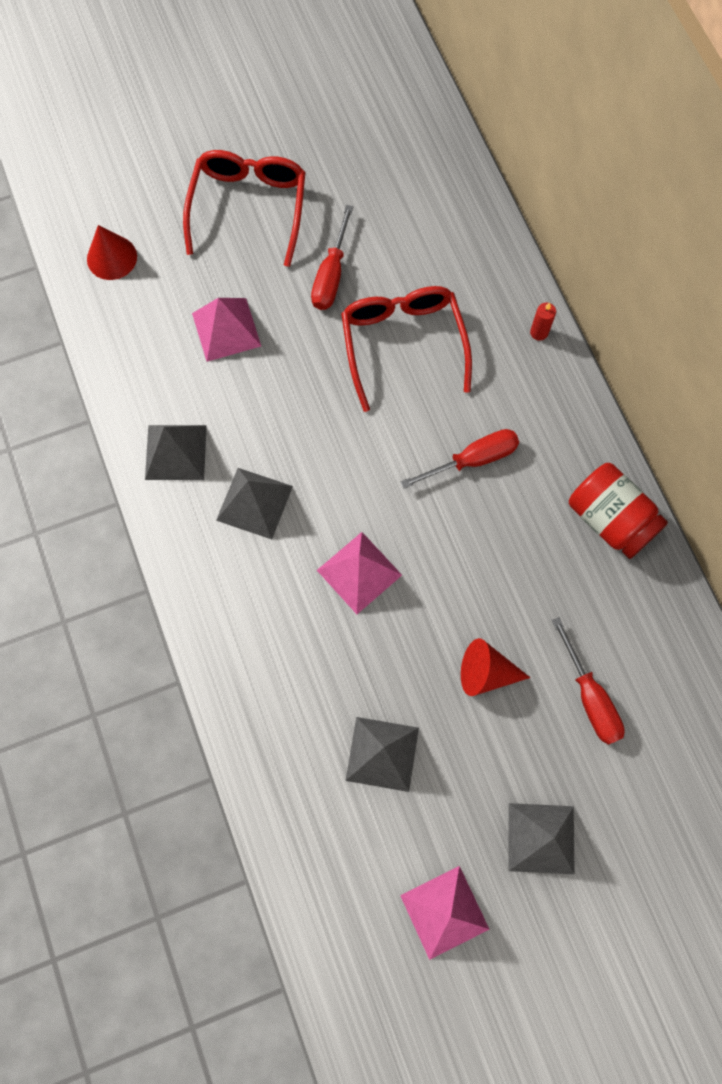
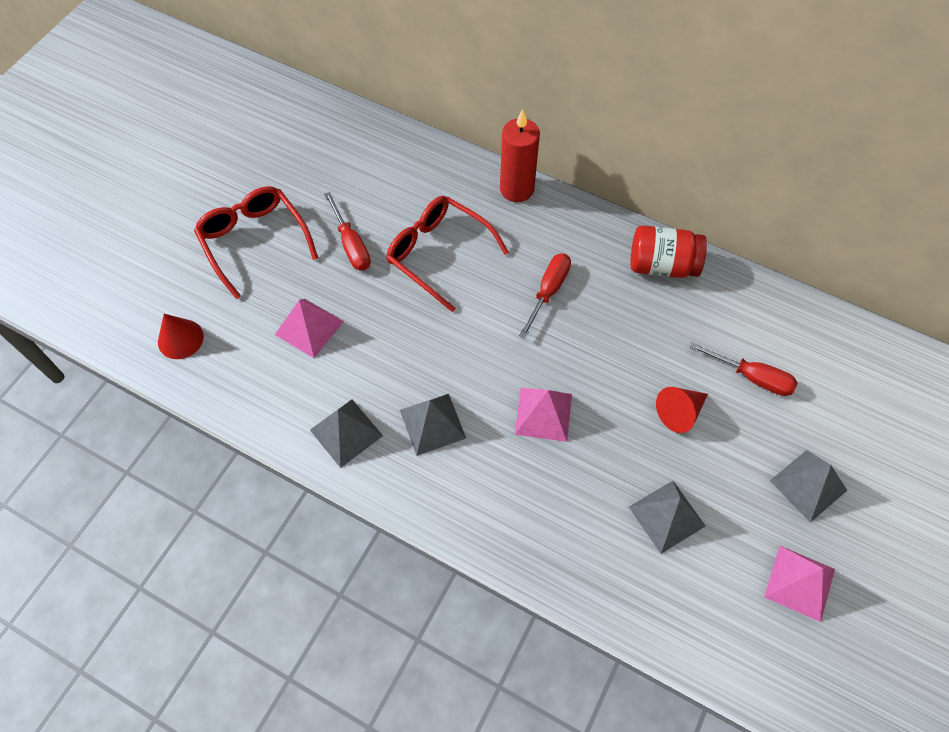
camera: 40 degrees left, 10 degrees down
(539, 332) = (517, 189): red candle -> red candle, size x2.34

